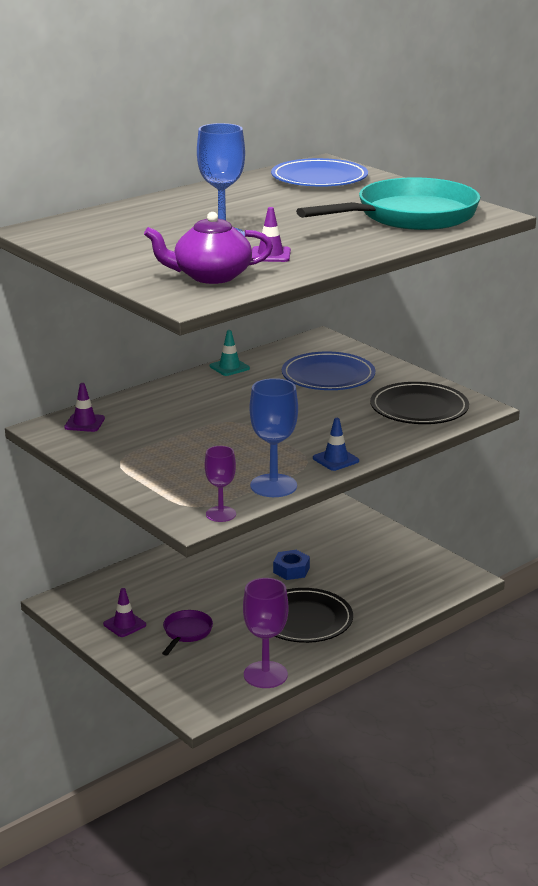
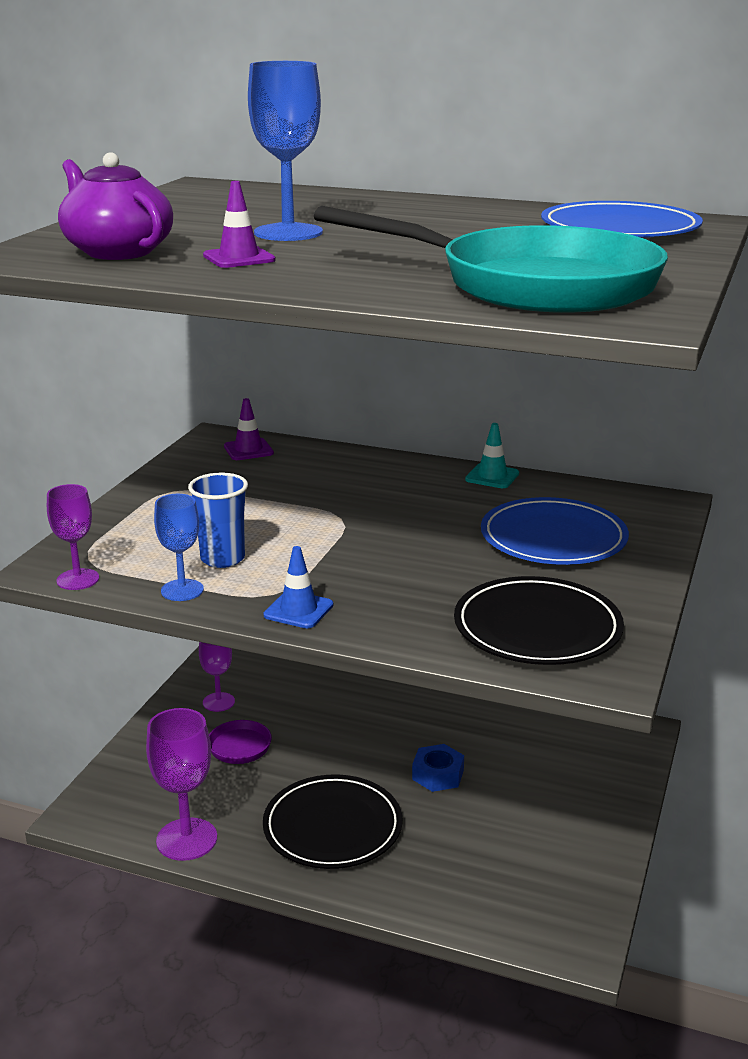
camera: 60 degrees right, 0 degrees up
(124, 624) = (218, 702): purple traffic cone -> purple goblet
(245, 466) = (222, 559): none -> blue cup
(273, 486) = (182, 590): blue goblet -> blue goblet, size x0.62

